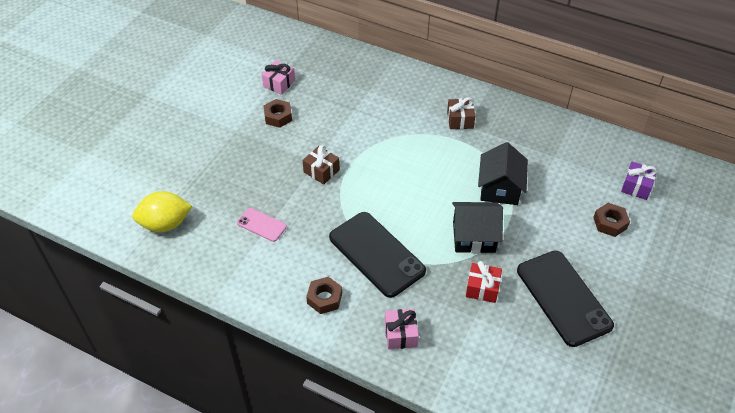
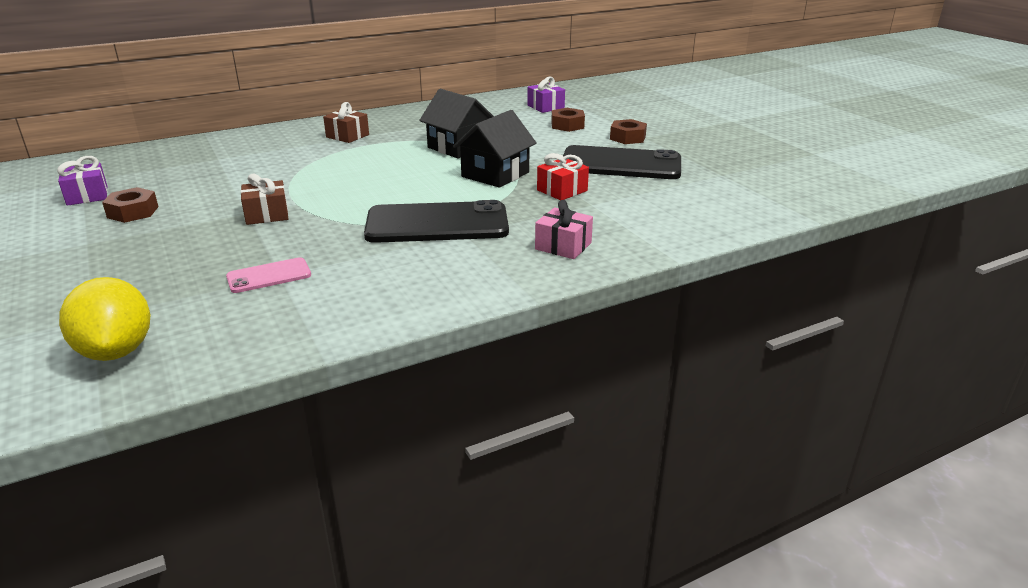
camera: 55 degrees left, 20 degrees down
(165, 224) = (117, 351): yellow lemon -> yellow lemon turned 45 degrees counterclockwise
(279, 83) = (87, 195): pink gift -> purple gift
(324, 298) = (449, 272): brown nut -> brown nut (627, 138)

